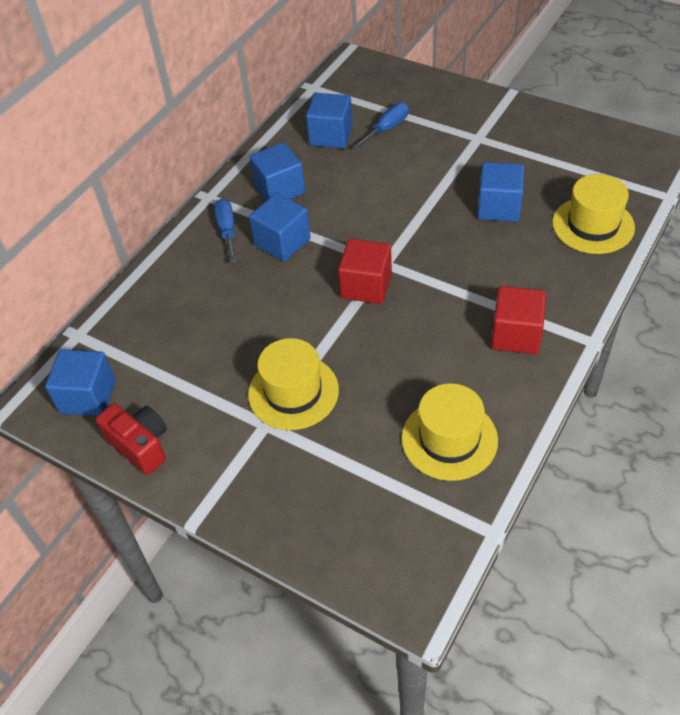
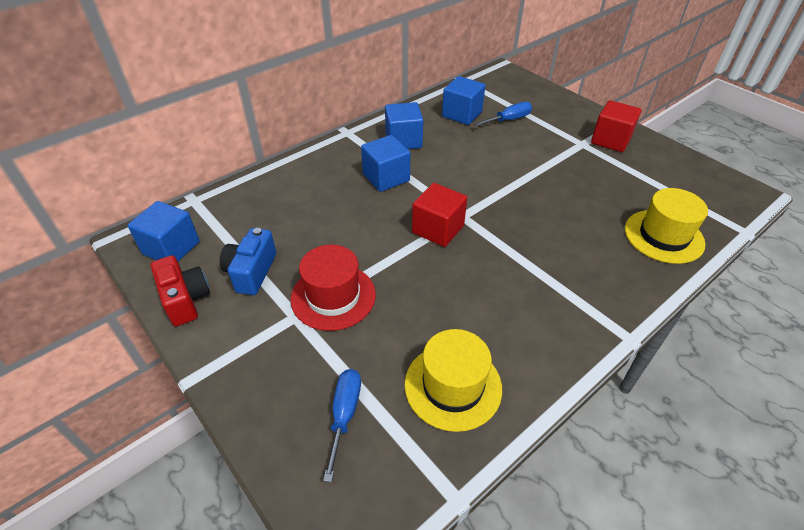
camera: 15 degrees right, 5 degrees down
(193, 394) = (251, 272): none -> blue camera
(227, 230) = (348, 158): blue screwdriver -> blue screwdriver (344, 414)
(293, 392) = (333, 296): yellow hat -> red hat
(499, 207) = (580, 199): blue cube -> none
(516, 335) = (556, 309): red cube -> red cube (611, 140)

